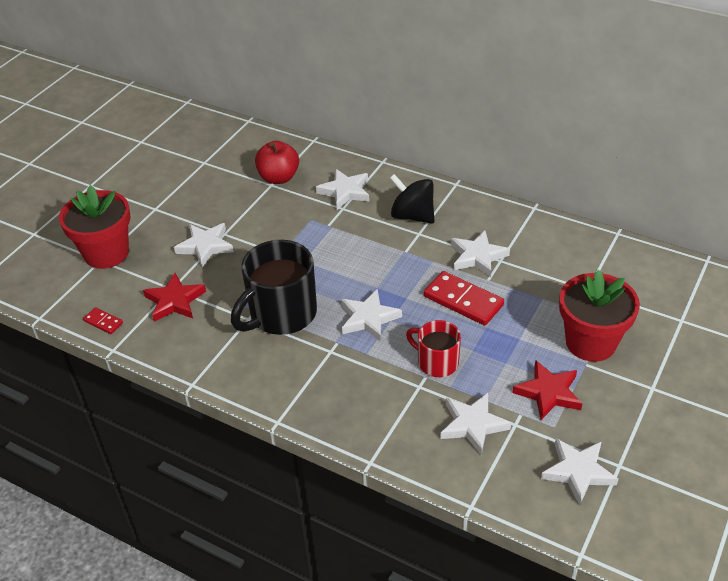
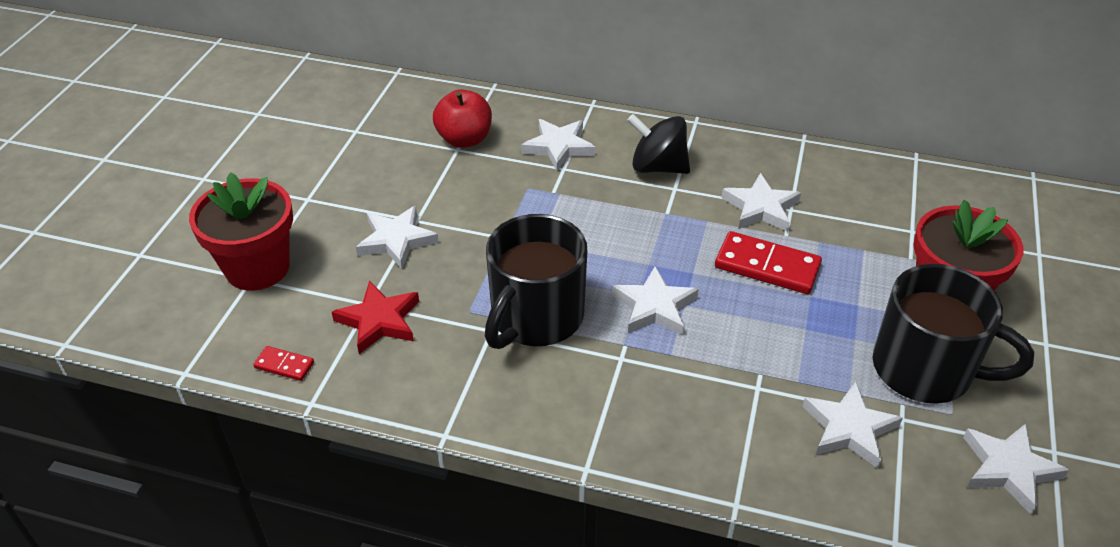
camera: 15 degrees left, 0 degrees up
(436, 362) = (767, 352): red mug -> none
(548, 393) = (925, 370): red star -> black mug

